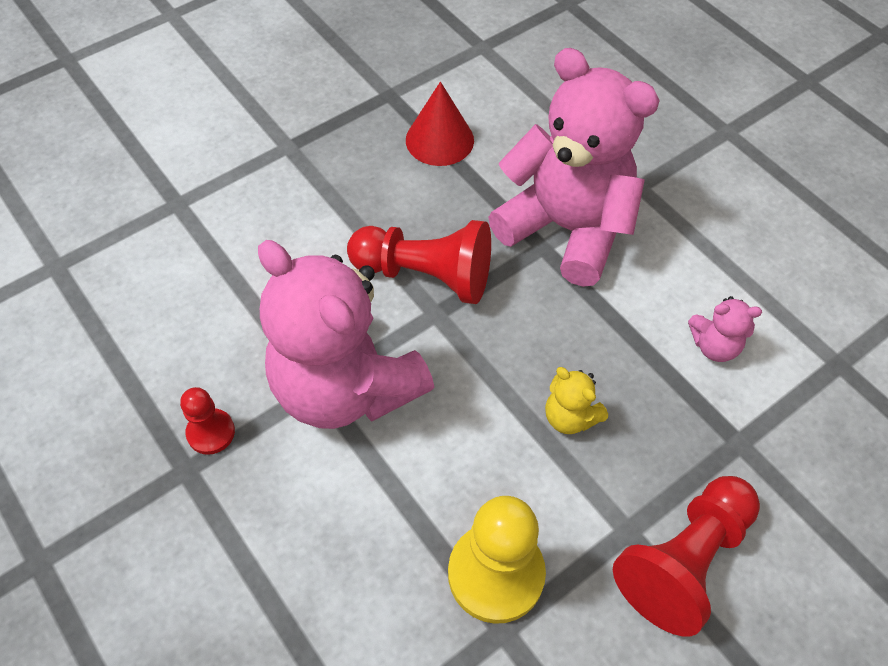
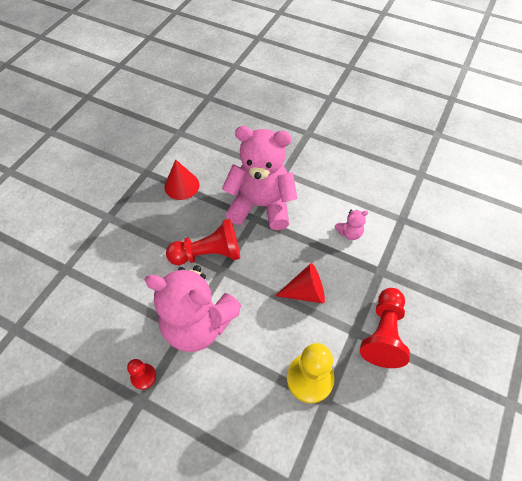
camera: 25 degrees left, 0 degrees up
(570, 417) = (305, 292): yellow teddy bear -> red cone

